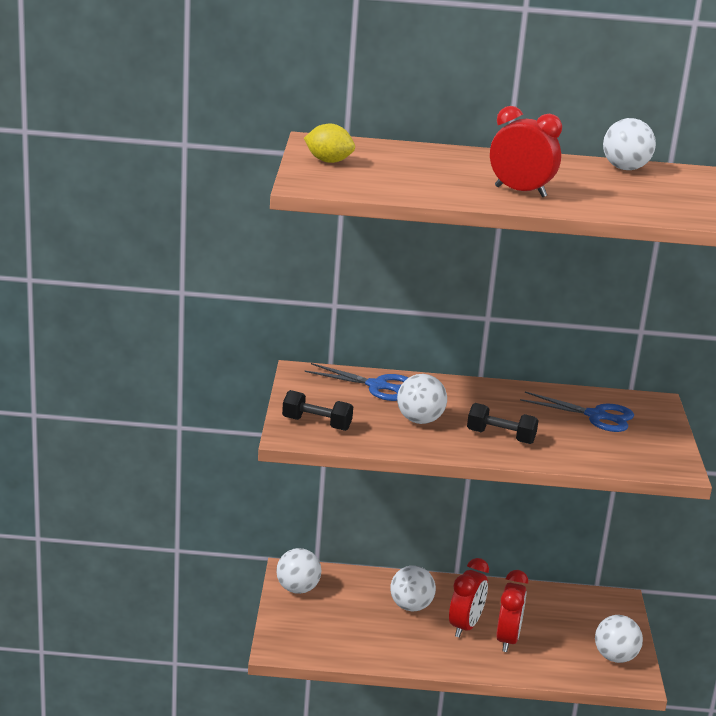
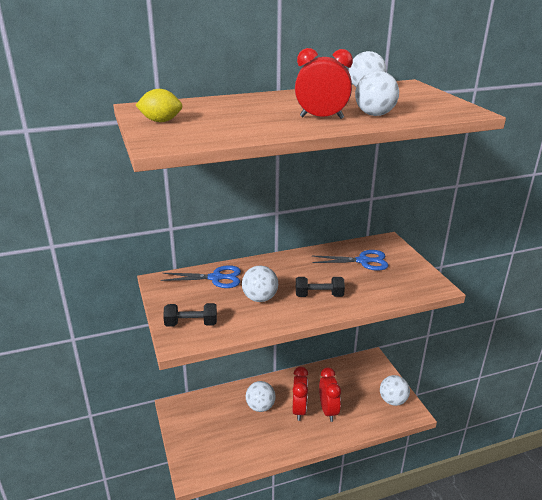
camera: 20 degrees left, 5 degrees up
(297, 589) = (184, 419): white ball -> white ball (374, 115)

